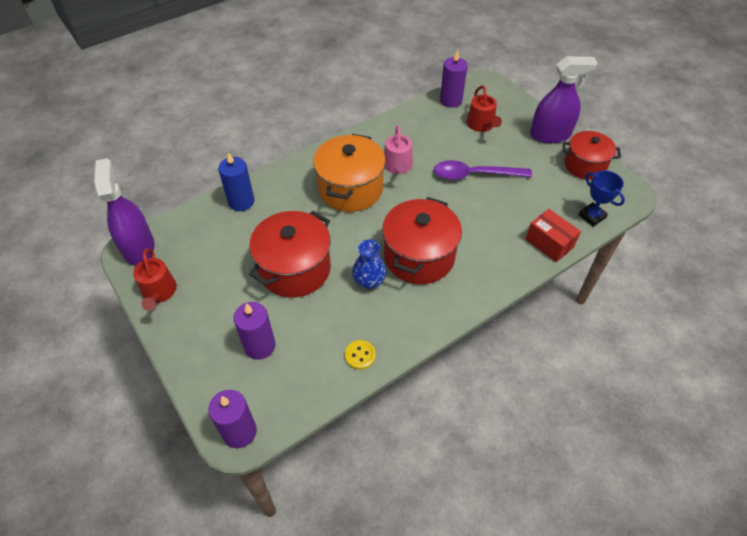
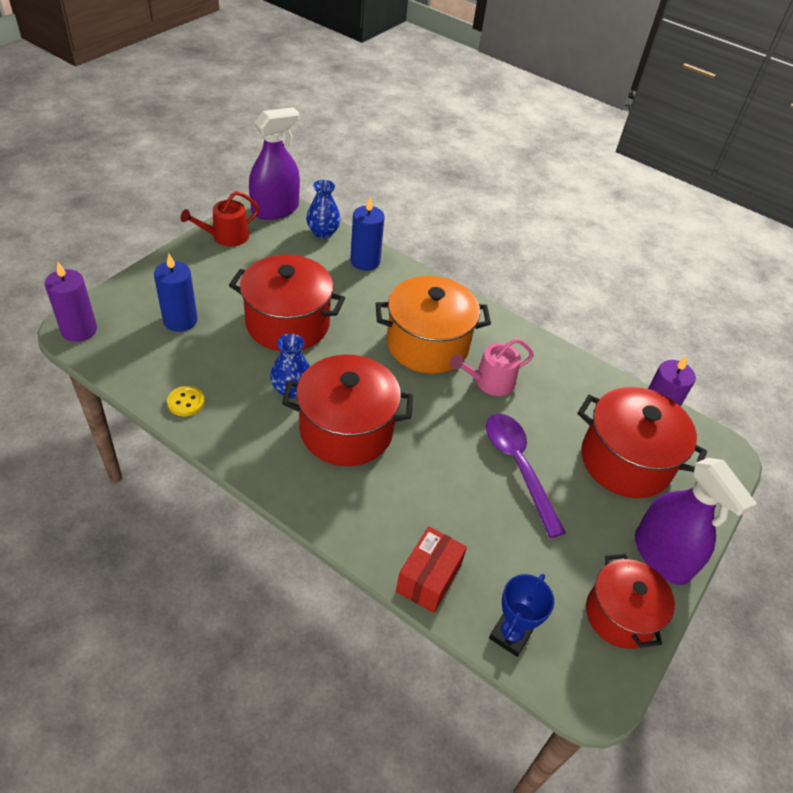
camera: 65 degrees right, 5 degrees down
(190, 220) = (323, 232): none -> blue vase
(260, 346) = (180, 320): purple candle -> blue candle
(481, 125) = (625, 461): red watering can -> red pot

